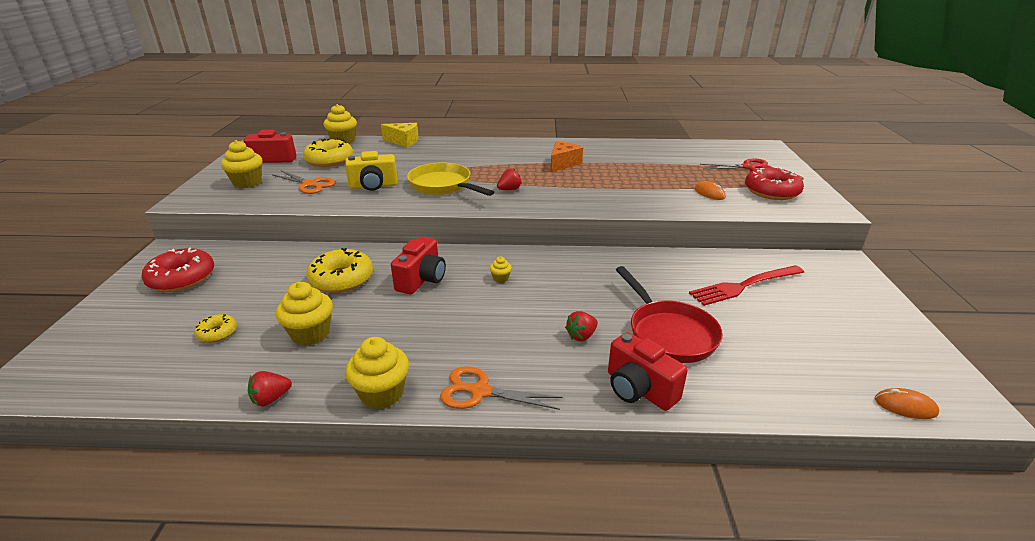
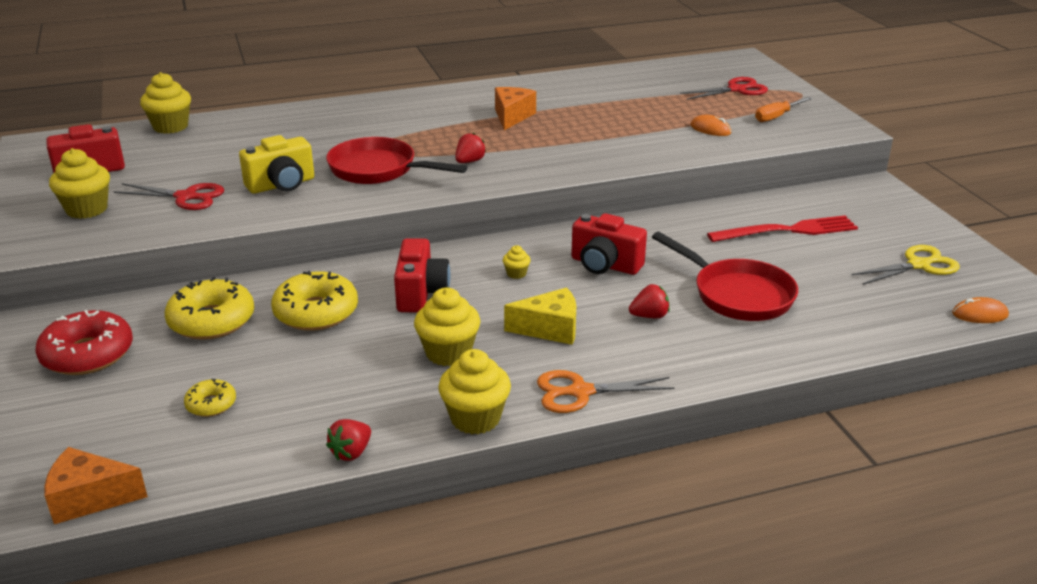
camera: 20 degrees left, 0 degrees up
(79, 387) = (90, 498): none -> orange cheese
(310, 184) = (186, 197): orange scissors -> red scissors
(310, 334) = (335, 380): yellow cupcake -> yellow cupcake (448, 353)
(329, 160) = (179, 158): yellow donut -> yellow donut (212, 321)
(403, 141) = (264, 114): yellow cheese -> yellow cheese (550, 329)
(443, 186) = (378, 170): yellow pan -> red pan
(581, 336) = (649, 316): red strawberry -> red strawberry turned 135 degrees counterclockwise
(639, 389) = (738, 354): red camera -> red camera (605, 265)
(744, 286) = (788, 231): red fork -> red fork turned 150 degrees counterclockwise
(771, 191) = (776, 117): red donut -> orange screwdriver
(857, 341) = (918, 265): none -> yellow scissors

